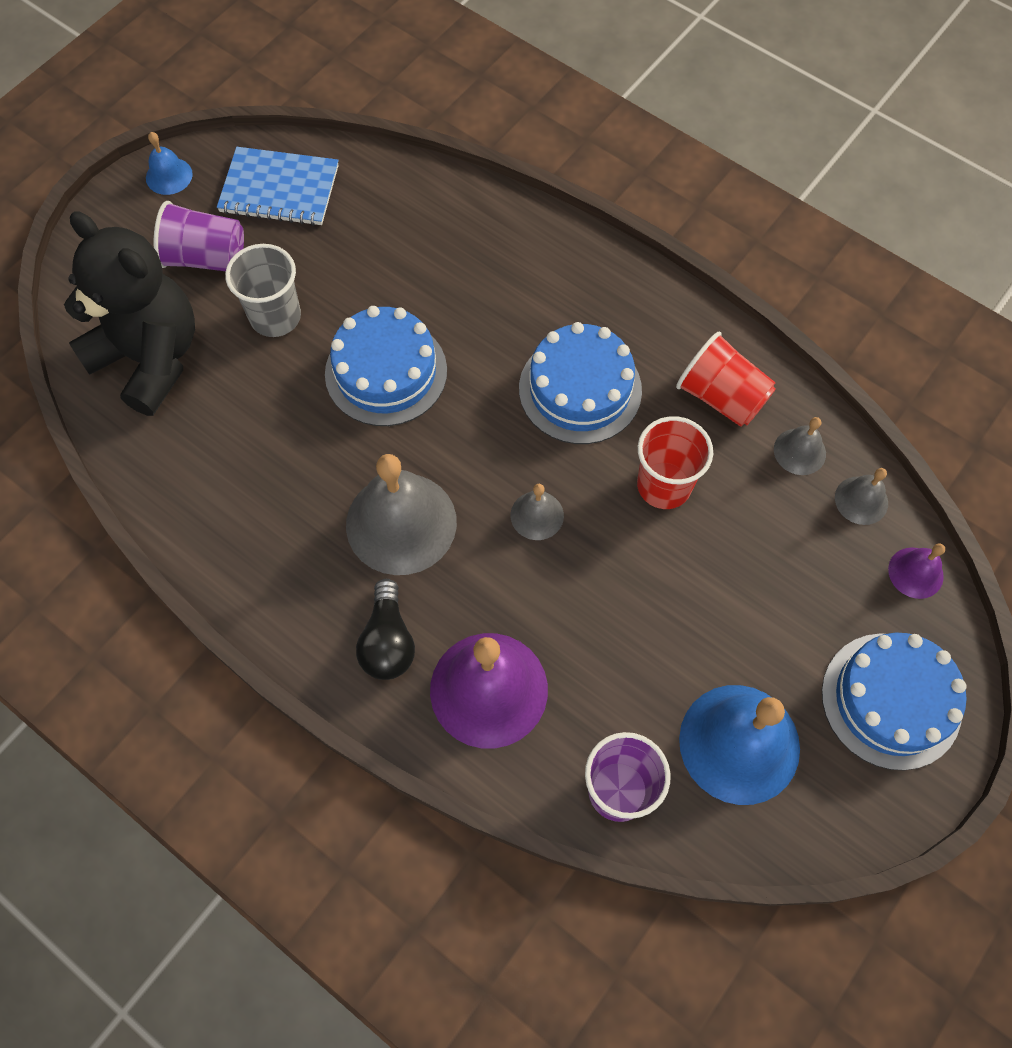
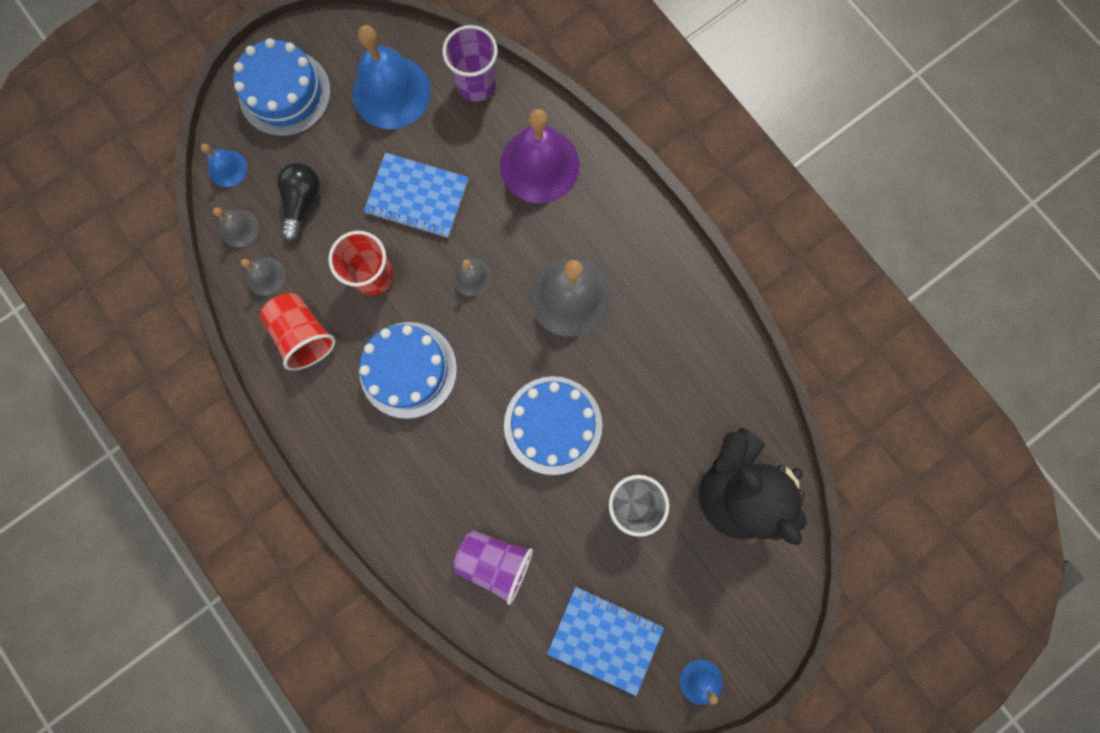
camera: 165 degrees left, 15 degrees up
(206, 258) = (679, 578): purple cup -> purple cup (495, 560)
(388, 641) = (598, 213): black light bulb -> black light bulb (302, 203)
(645, 600) = (417, 197): none -> blue notebook
(915, 572) = (228, 168): purple bell -> blue bell

